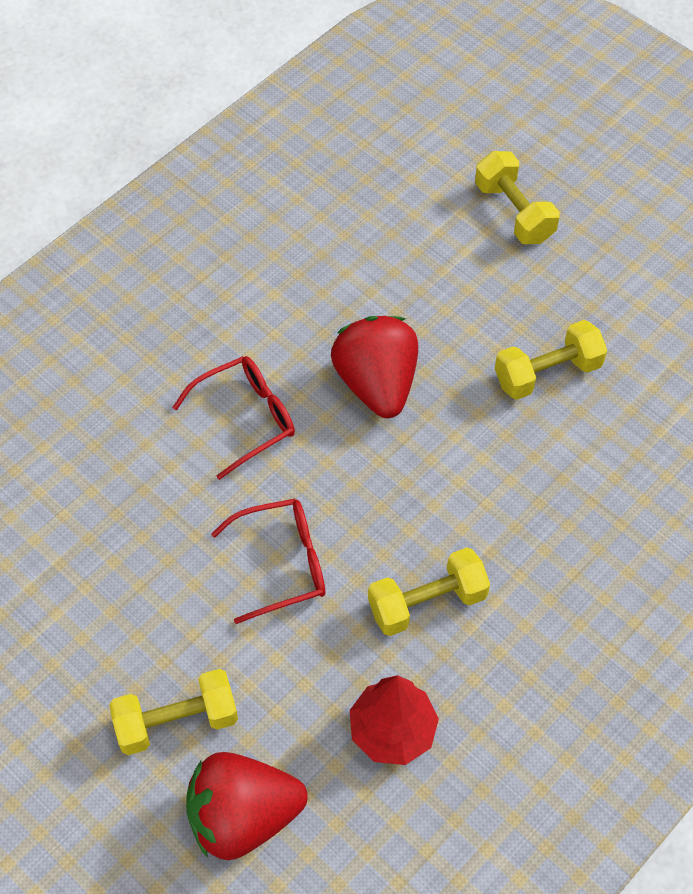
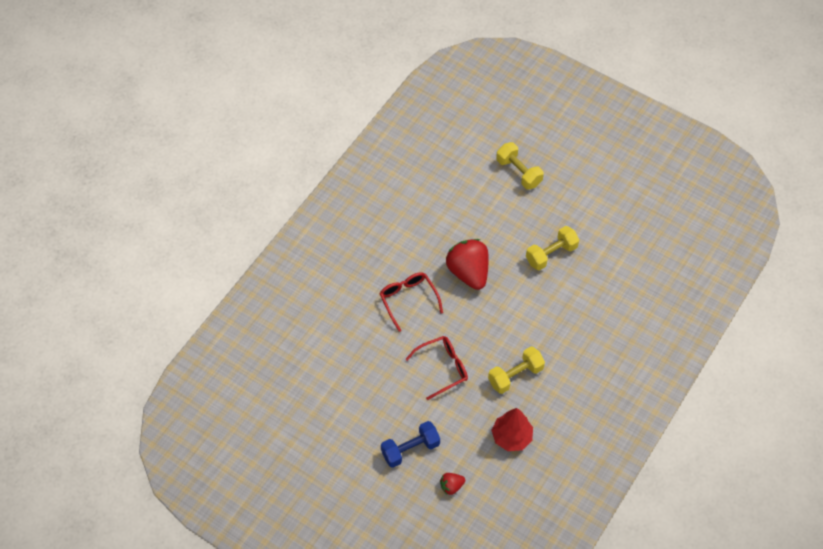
camera: 10 degrees left, 0 degrees up
(177, 721) = (410, 449): yellow dumbbell -> blue dumbbell
(243, 816) = (451, 486): red strawberry -> red strawberry, size x0.46
(246, 418) = (408, 300): red glasses -> red glasses turned 75 degrees counterclockwise

